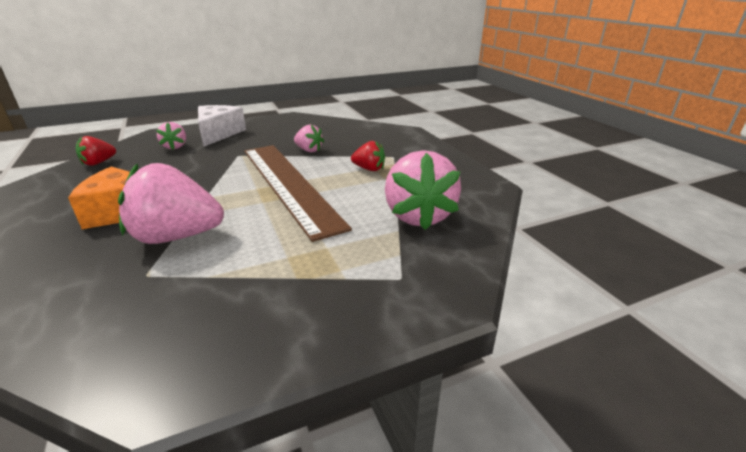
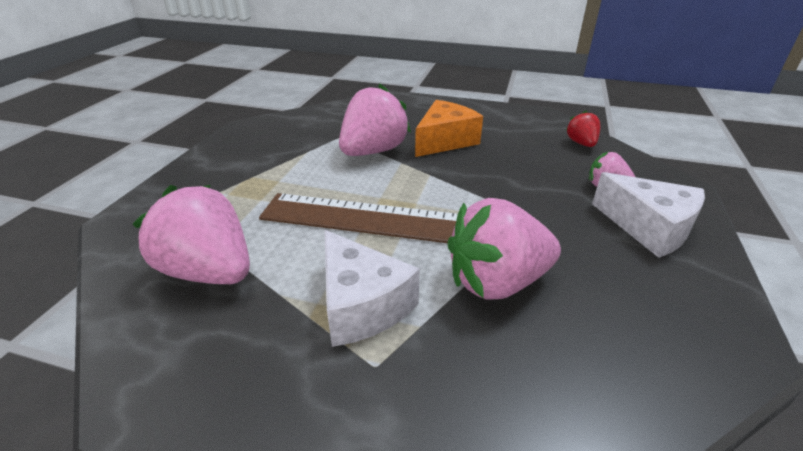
camera: 130 degrees right, 5 degrees up
(309, 150) = (497, 282): pink strawberry -> pink strawberry, size x1.96
(369, 169) = (361, 305): red strawberry -> white cheese

